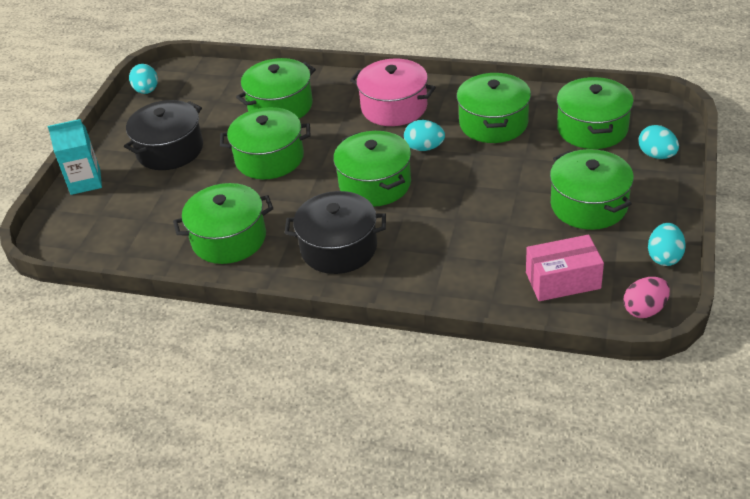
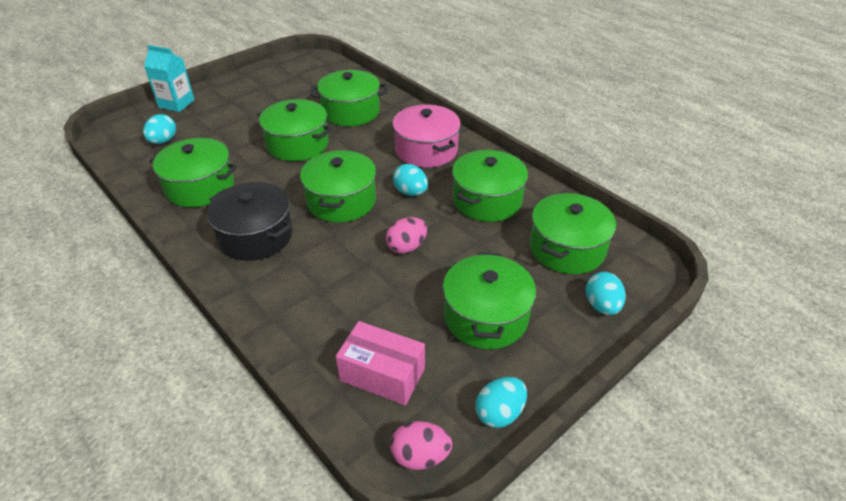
camera: 30 degrees right, 0 degrees up
(147, 91) = (285, 64): turquoise egg -> turquoise egg (163, 141)
(170, 150) = (248, 107): black pot -> none
(474, 190) = (406, 247): none -> pink egg

